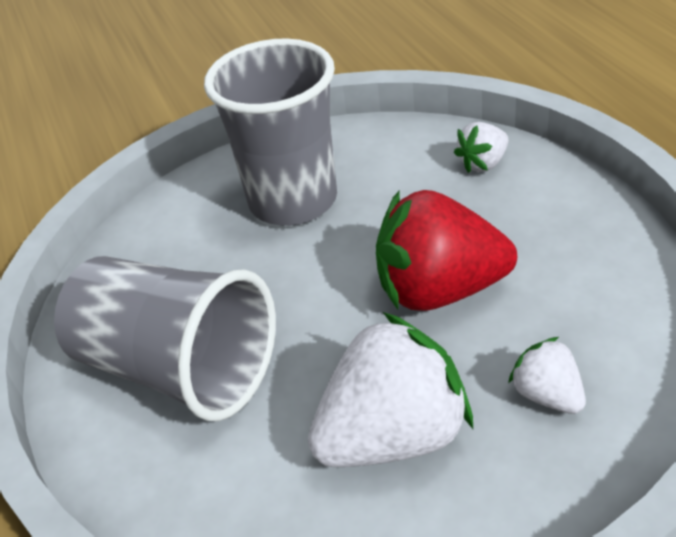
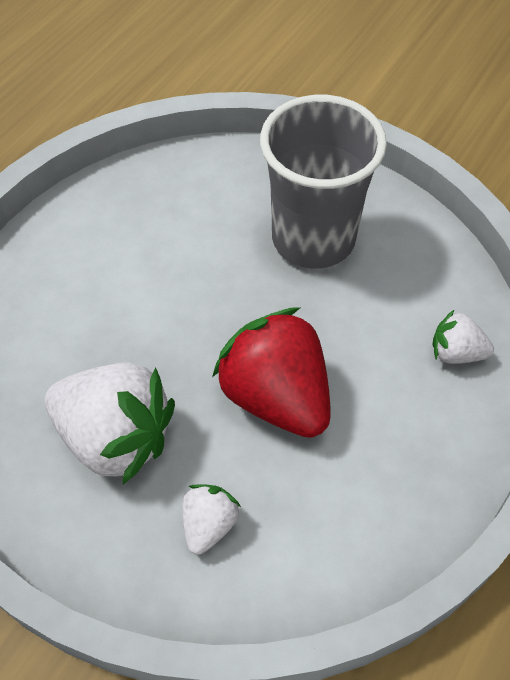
camera: 50 degrees right, 15 degrees up
(178, 368) = (102, 270): grey cup -> none

